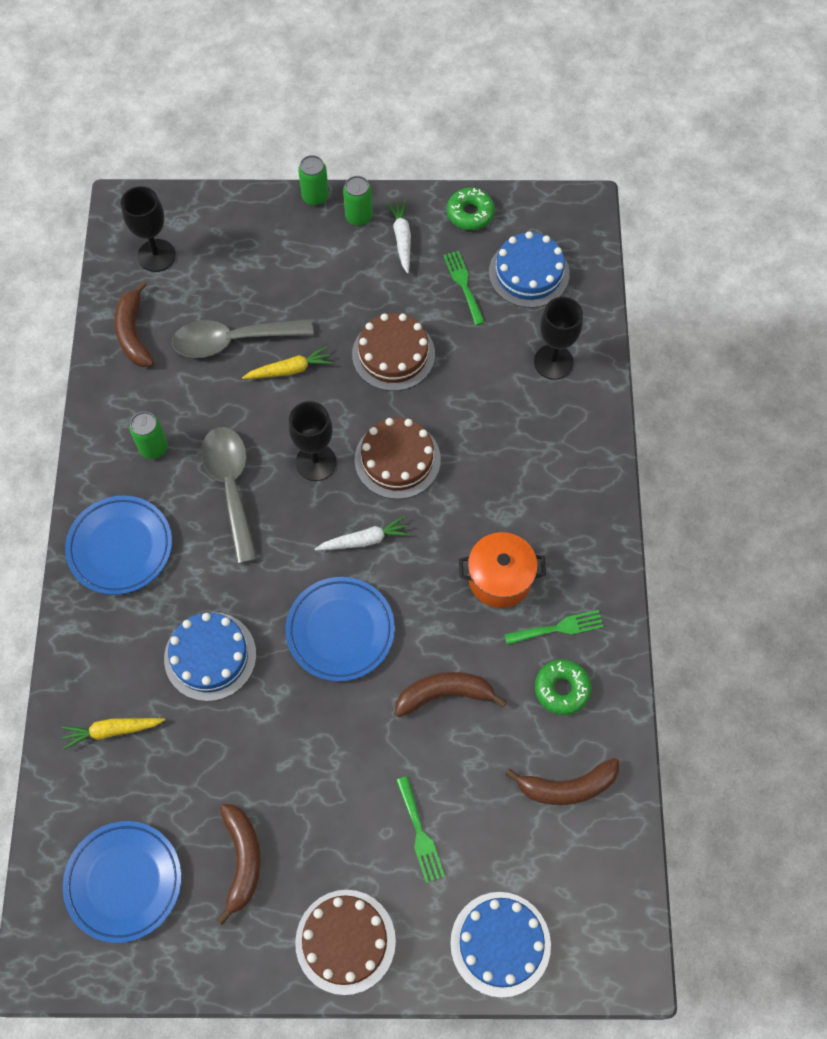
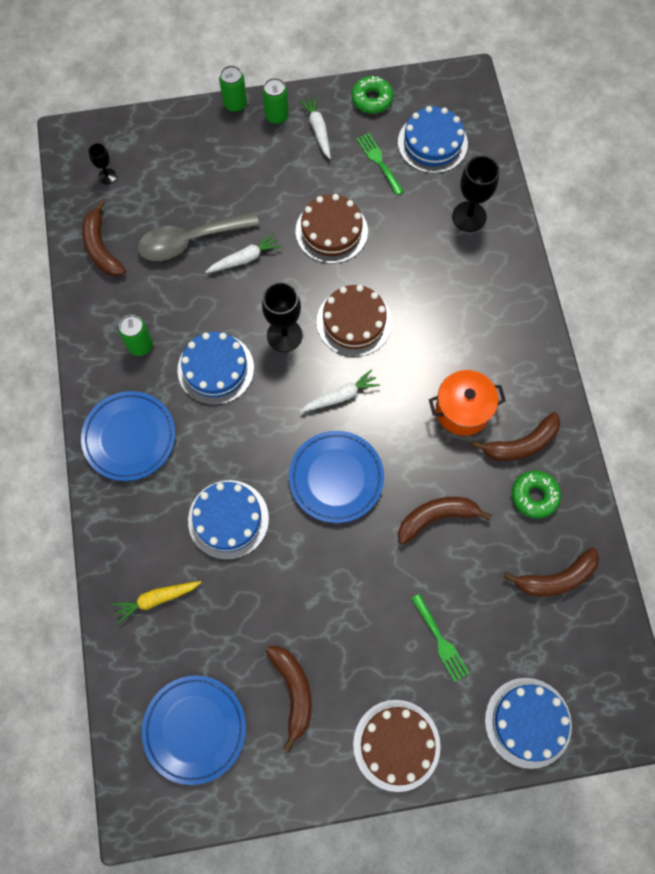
camera: 10 degrees left, 5 degrees up
(156, 255) = (107, 176): black goblet -> black goblet, size x0.54
(231, 487) = (215, 369): grey spoon -> blue cake
(289, 370) = (245, 258): yellow carrot -> white carrot
(558, 628) = (521, 444): green fork -> brown banana

